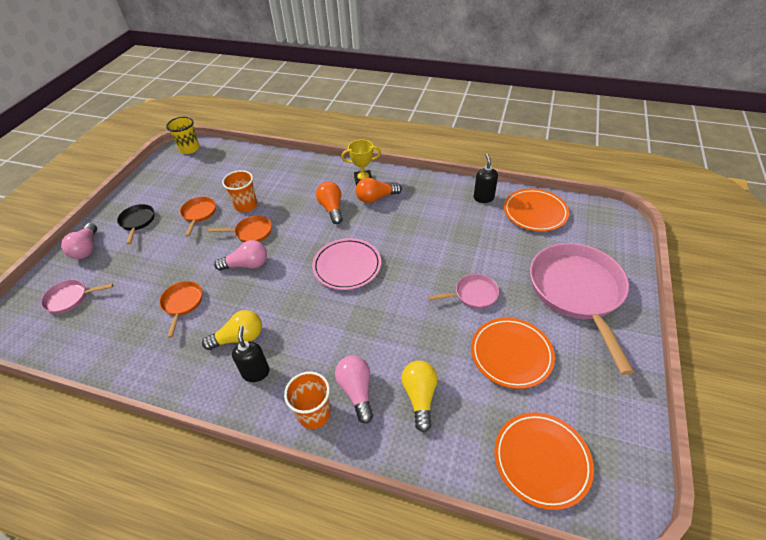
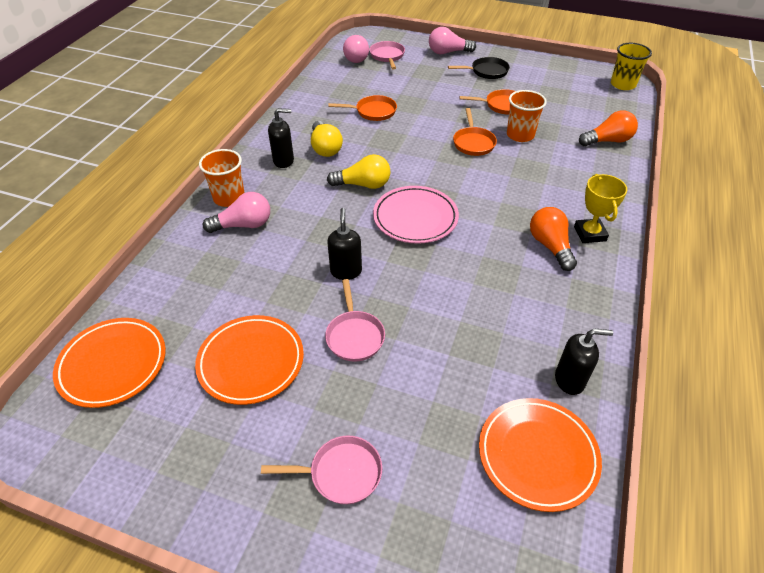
camera: 90 degrees right, 0 degrees up
(247, 265) = (422, 144): pink light bulb -> pink light bulb (355, 57)
(332, 208) = (521, 203): orange light bulb -> orange light bulb (607, 141)
(410, 305) = (346, 271): none -> black soap dispenser
(420, 397) = (221, 271): yellow light bulb -> yellow light bulb (363, 185)
(577, 292) = (341, 473): pink pan -> pink pan, size x0.46

